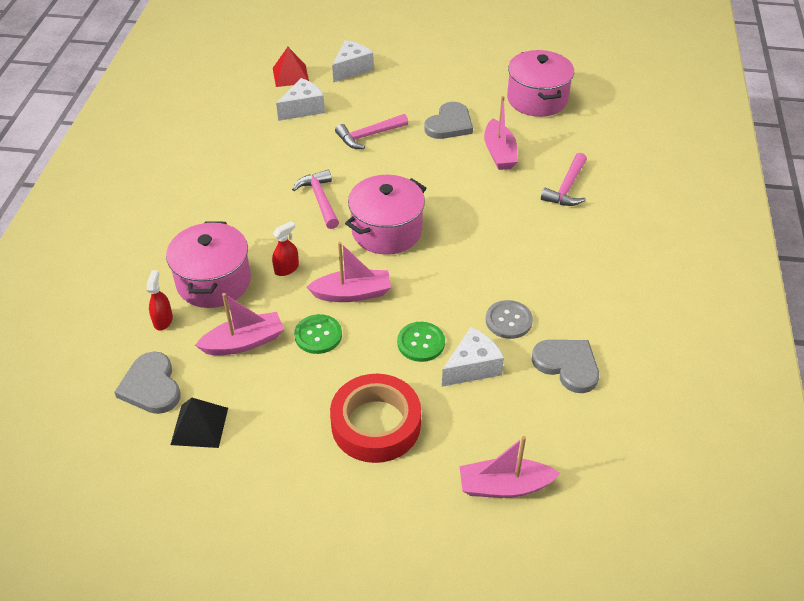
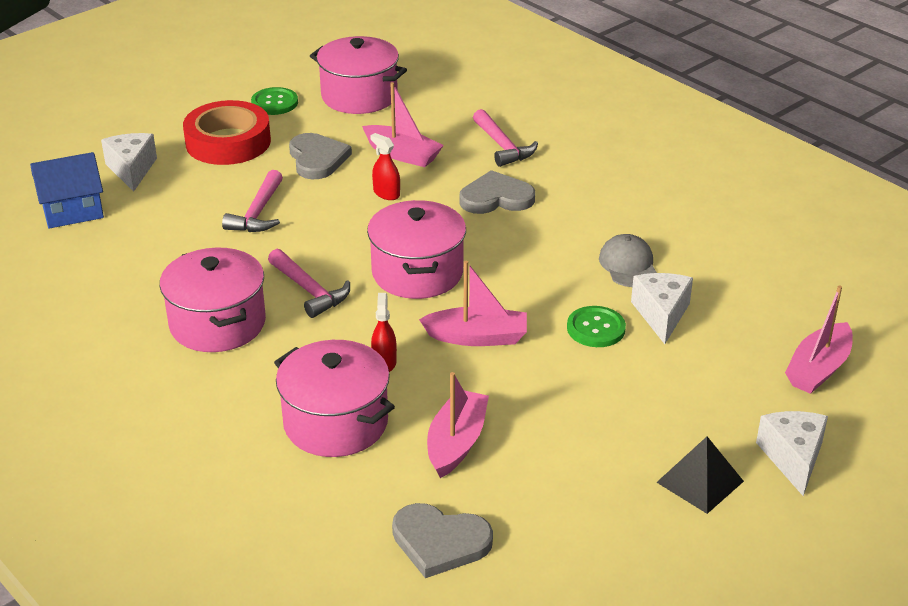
camera: 50 degrees left, 10 degrees down
(163, 320) = (347, 488): red spray bottle -> red spray bottle (386, 193)
(199, 426) = (540, 530): black pyramid -> black pyramid (700, 481)
(253, 184) = (218, 323): none -> pink pot
(290, 75) = (73, 212): red pyramid -> blue house
(303, 109) = (145, 231): white cheese -> white cheese (793, 458)
(318, 335) = (508, 387): green button -> green button (274, 103)
(320, 199) = (310, 291): pink hammer -> pink hammer turned 150 degrees counterclockwise
(352, 293) = (477, 337): pink boat -> pink boat turned 60 degrees clockwise
(376, 424) = (668, 407): red tape -> red tape (228, 142)
(508, 320) = (628, 265): grey button -> grey cap
(567, 365) = (718, 263): grey heart -> grey heart (496, 198)

